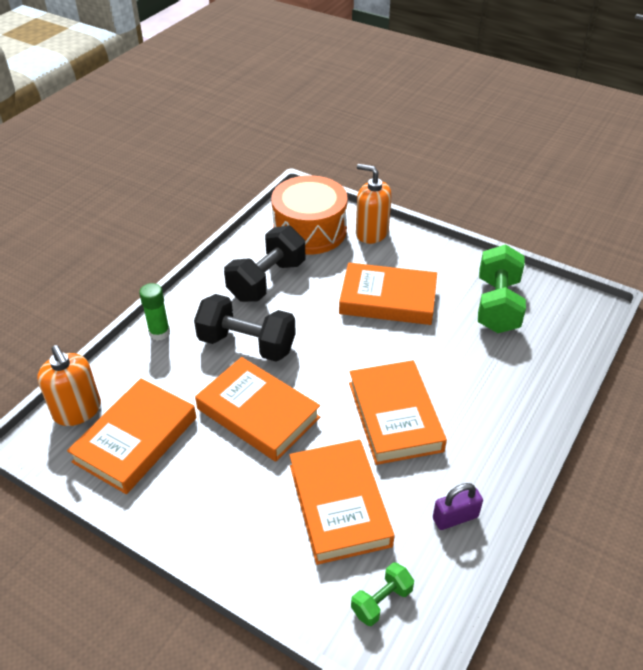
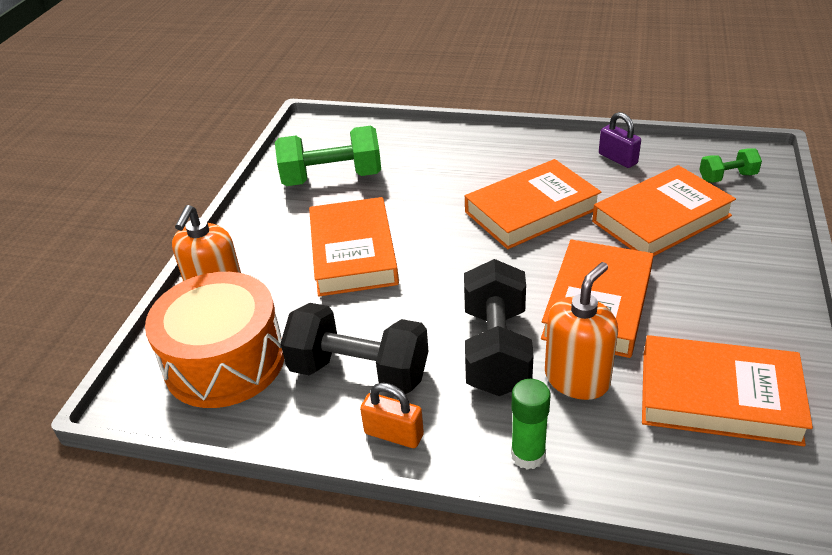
camera: 105 degrees left, 5 degrees down
(77, 411) = (729, 485): orange soap dispenser -> orange soap dispenser (577, 379)
(211, 285) = (394, 434): none -> orange padlock
(381, 601) = (727, 177): green dumbbell -> green dumbbell turned 45 degrees counterclockwise

